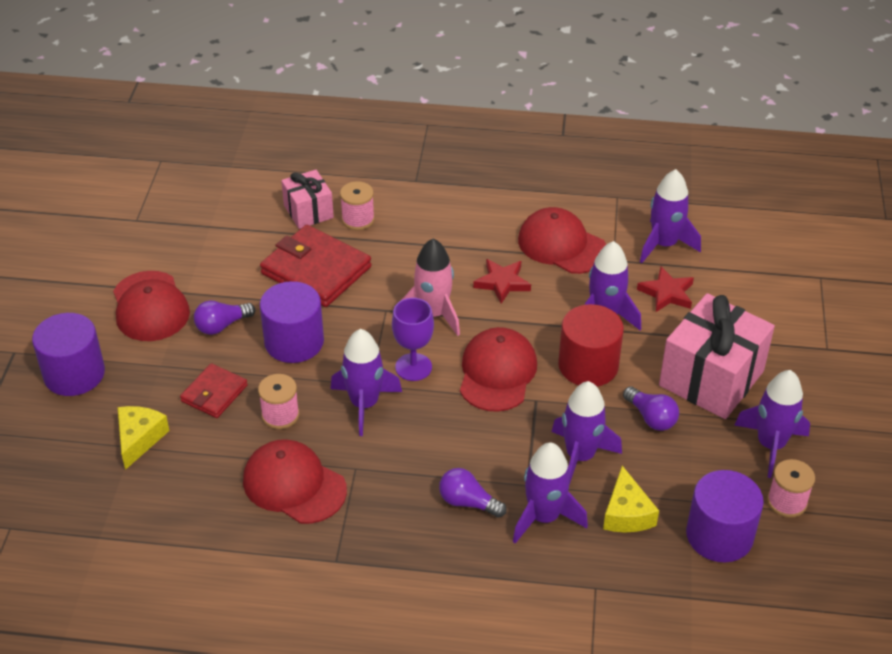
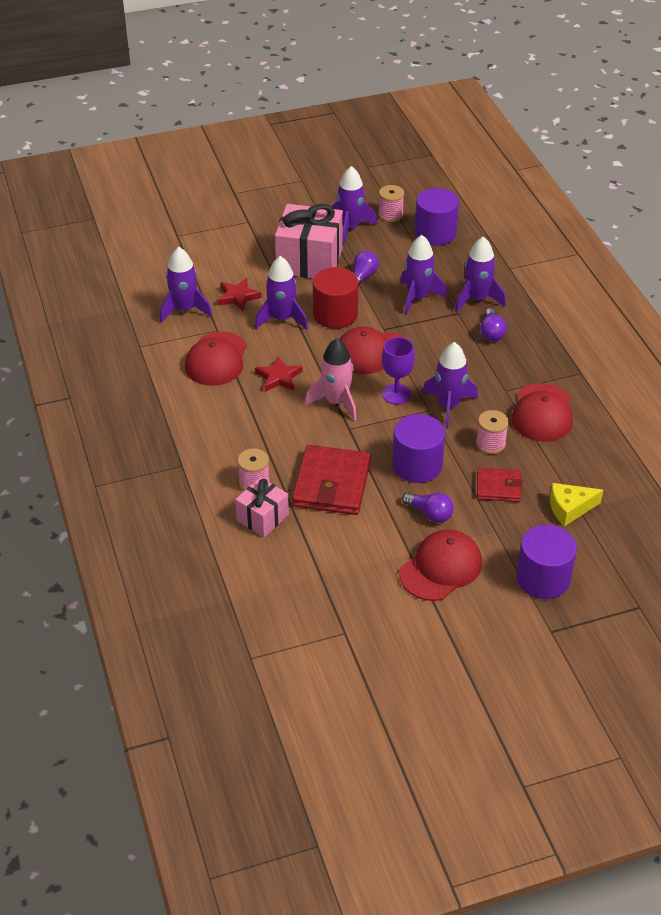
camera: 115 degrees left, 0 degrees up
(626, 513) = (447, 269): yellow cheese -> none

